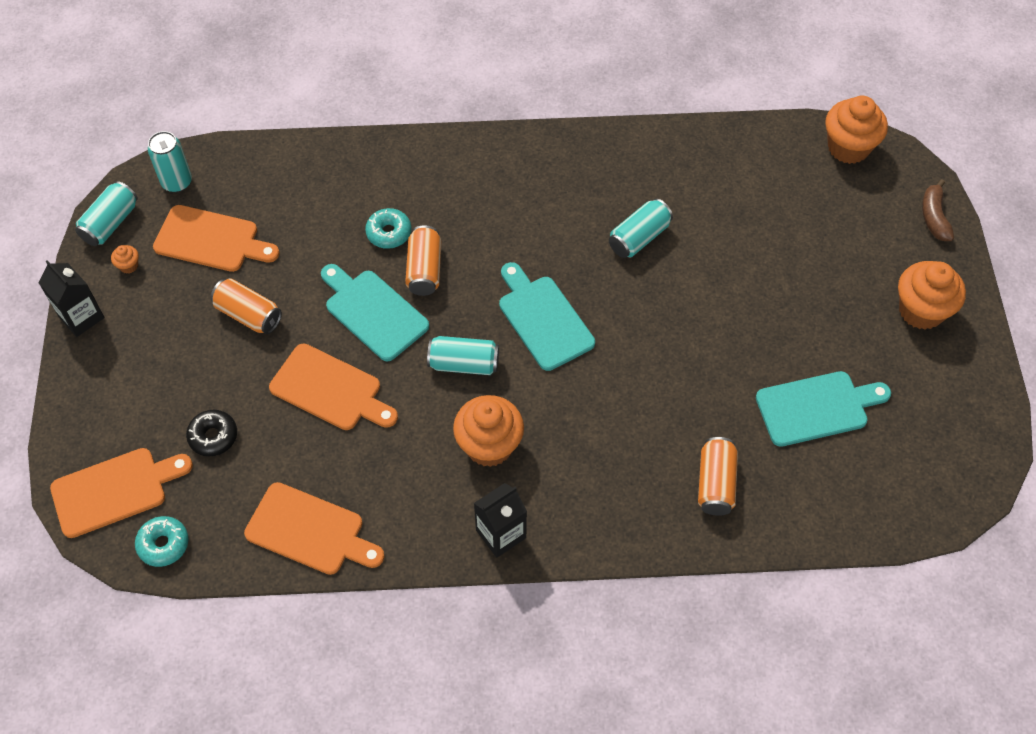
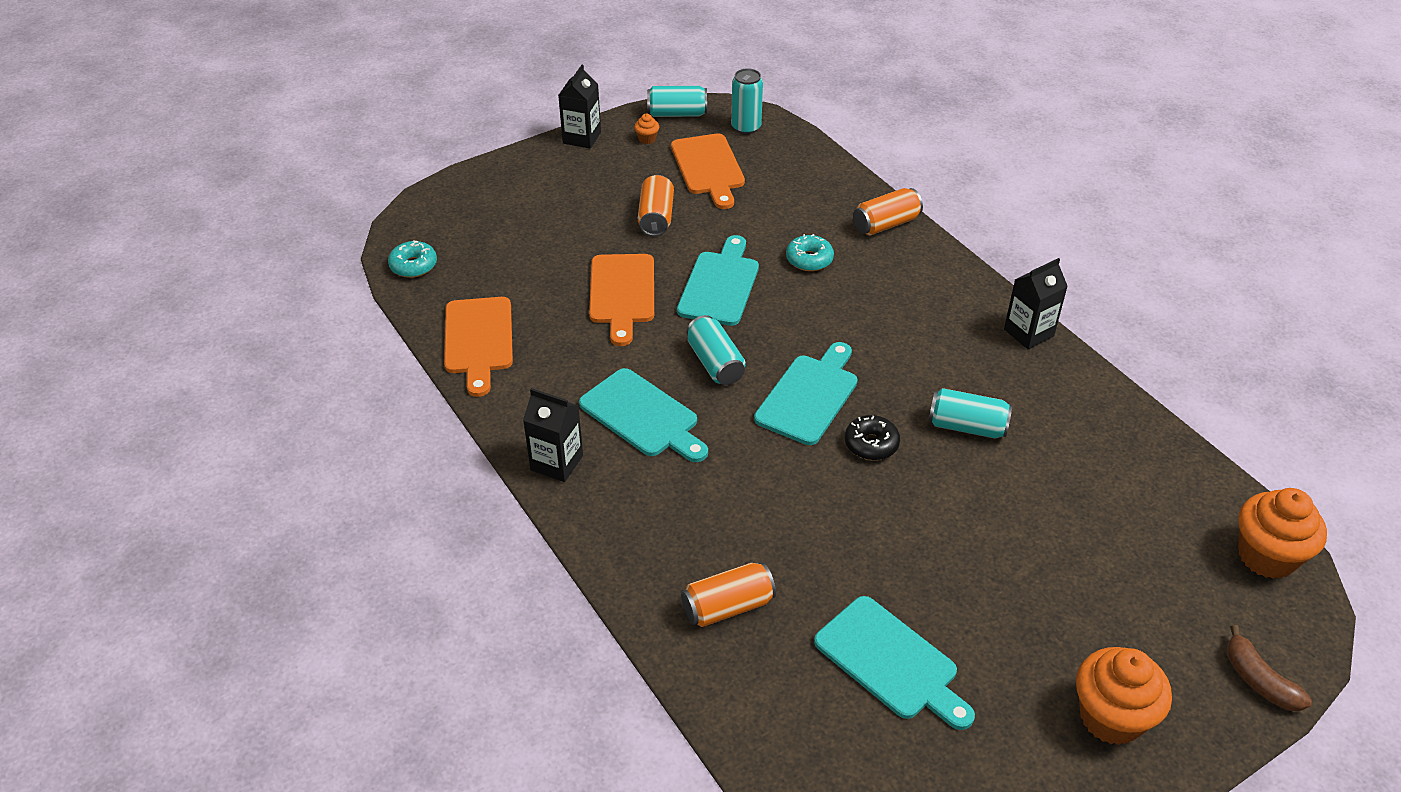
camera: 60 degrees right, 15 degrees down
(115, 490) = (444, 220): orange cutting board -> none
(213, 436) = (528, 249): black donut -> black donut (871, 444)
(424, 269) = (791, 297): orange can -> orange can (886, 224)
(489, 445) = (643, 416): orange cupcake -> turquoise cutting board
(572, 143) = (1028, 333): none -> black carton
(934, 217) = (1258, 680): brown banana -> brown banana turned 90 degrees counterclockwise

